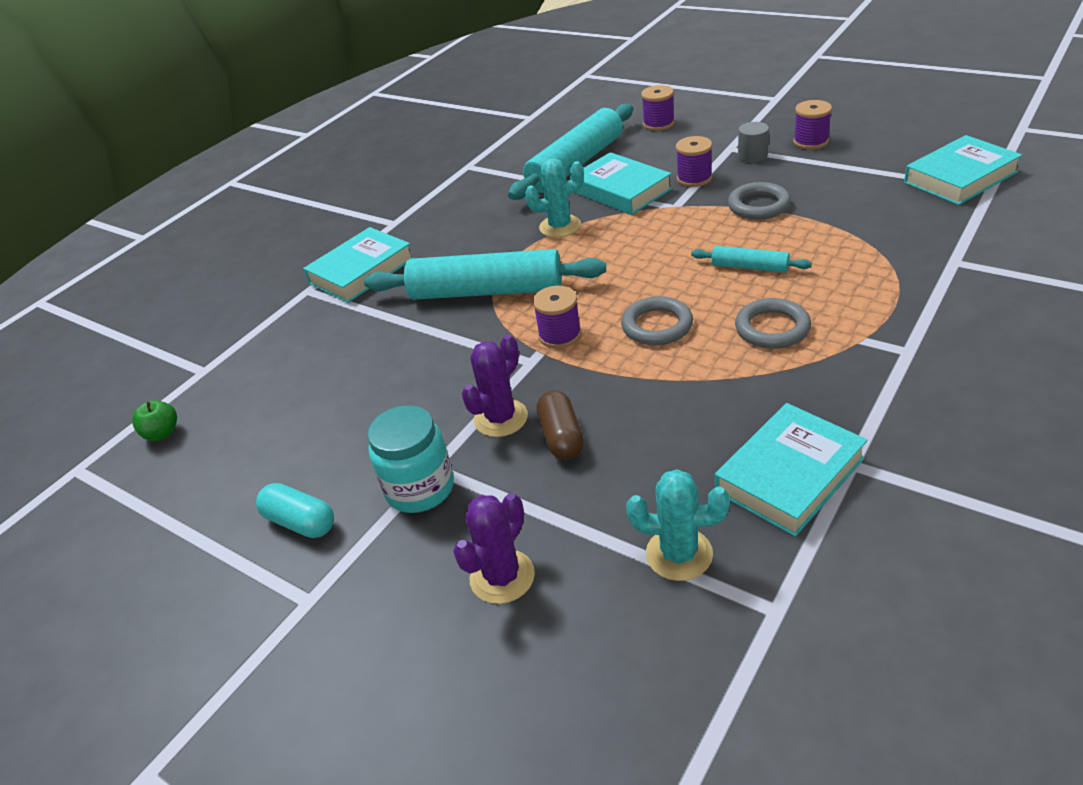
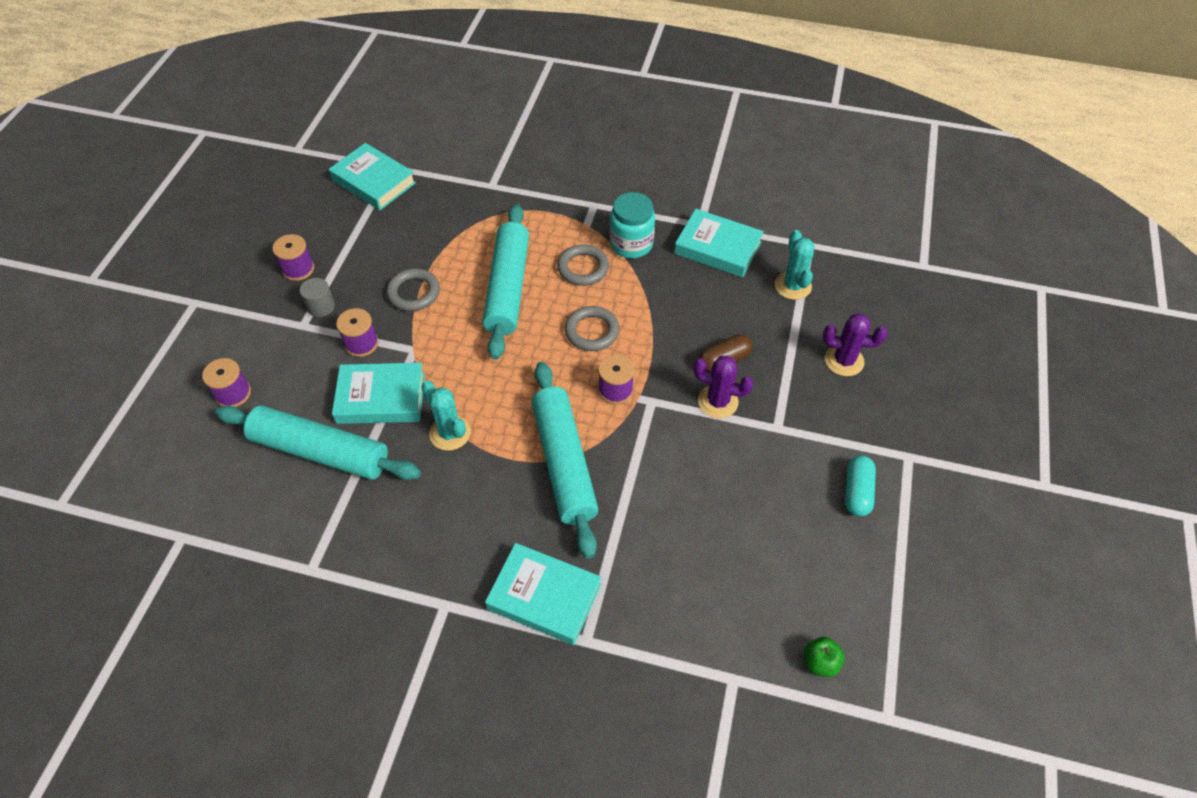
camera: 115 degrees left, 15 degrees up
(420, 488) = (799, 428): turquoise jar -> turquoise jar (631, 244)
(621, 190) = (381, 398): turquoise book -> turquoise book turned 60 degrees clockwise
(749, 267) = (508, 288): turquoise rolling pin -> turquoise rolling pin, size x2.12

